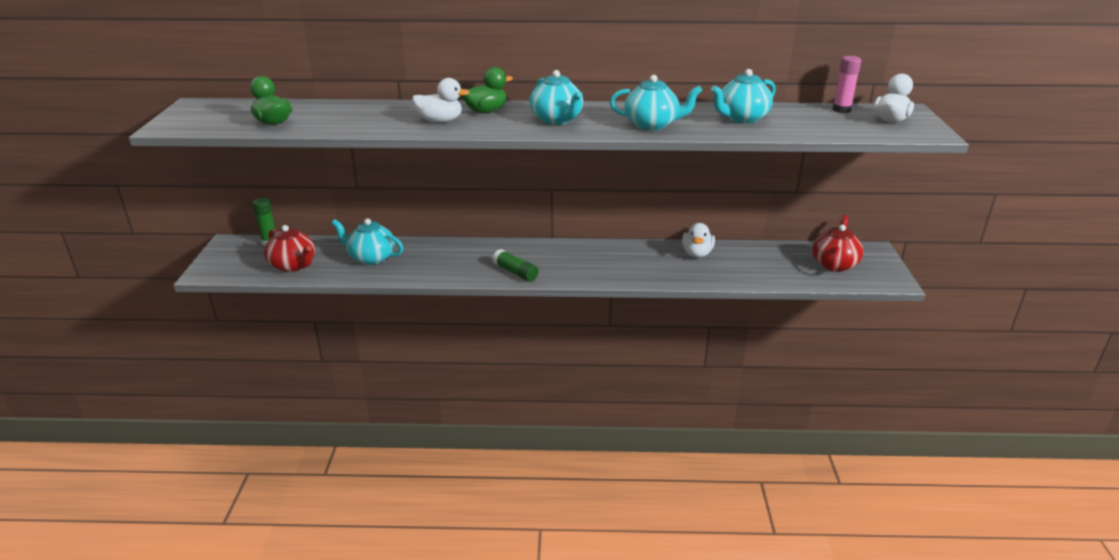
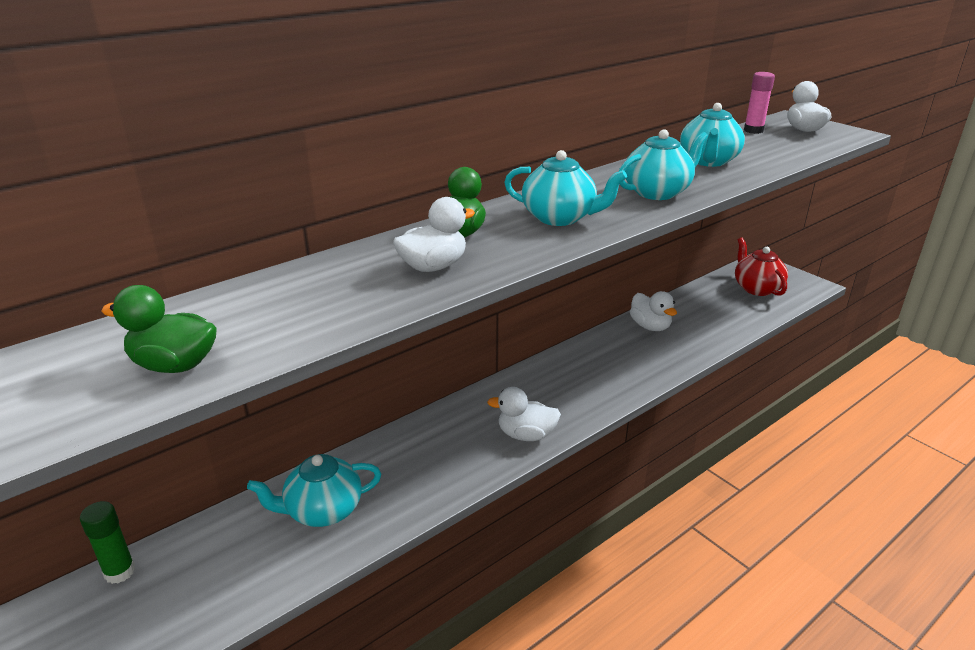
camera: 40 degrees left, 0 degrees up
(293, 265) = (218, 589): red teapot -> none
(515, 272) = (526, 435): green glue stick -> white duck

